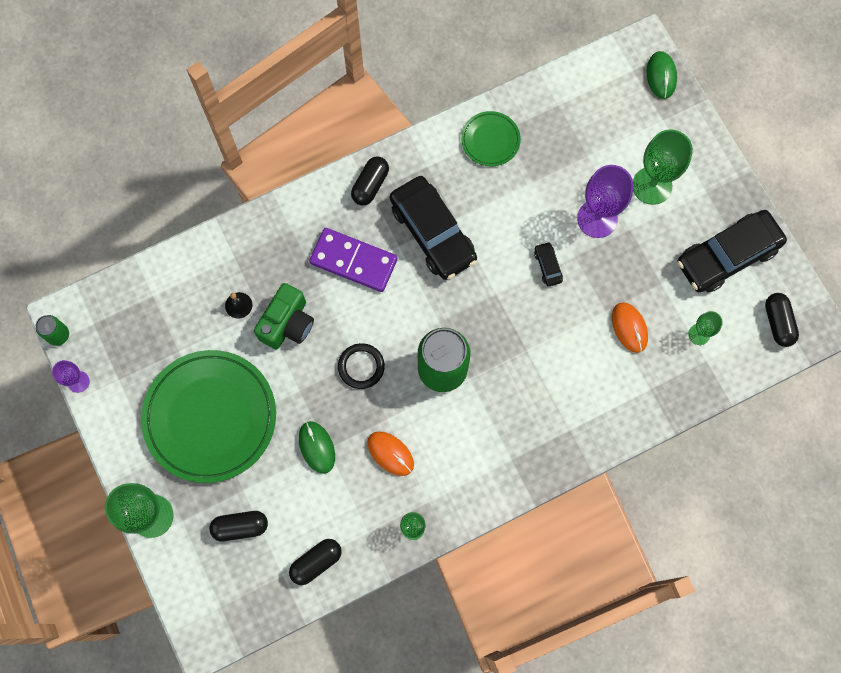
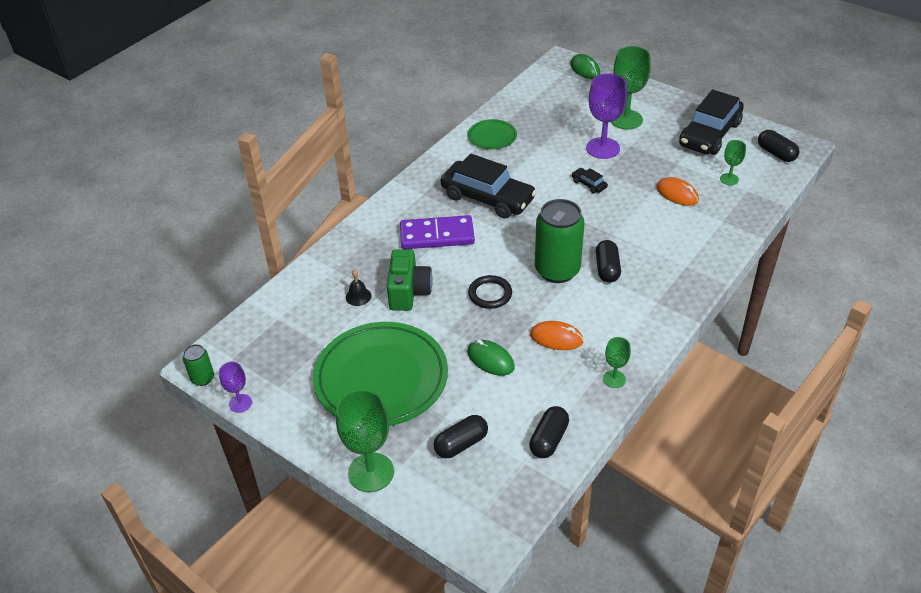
camera: 25 degrees left, 30 degrees down
(370, 185) = (419, 190): black capsule -> black capsule (607, 269)

